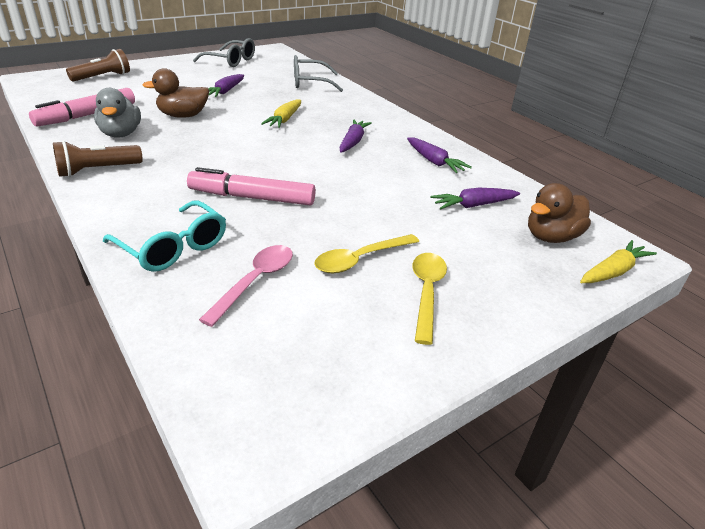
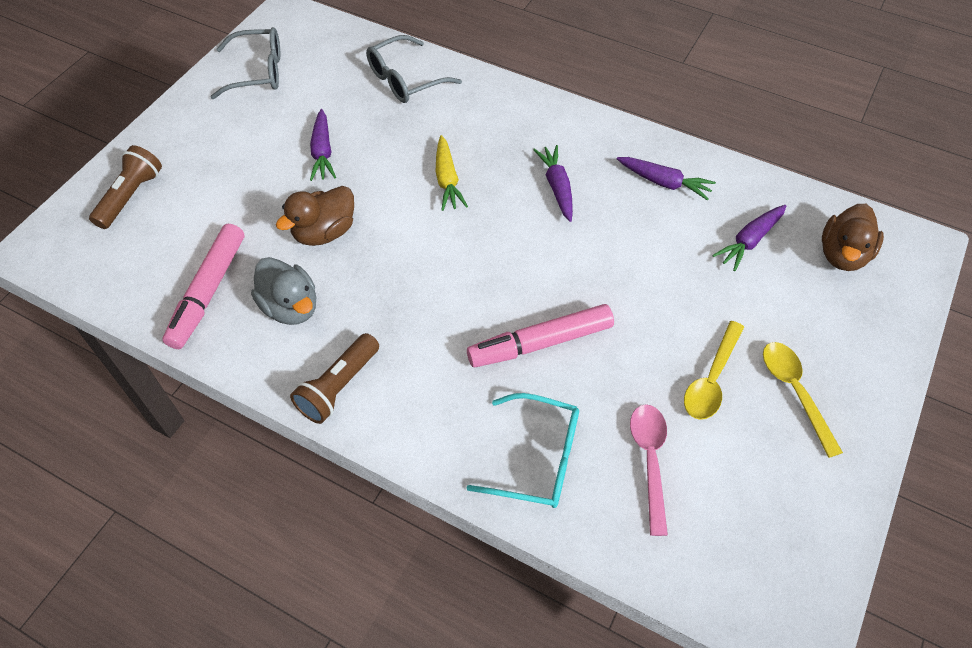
camera: 25 degrees left, 20 degrees up
(612, 272) = (916, 279): yellow carrot -> none

